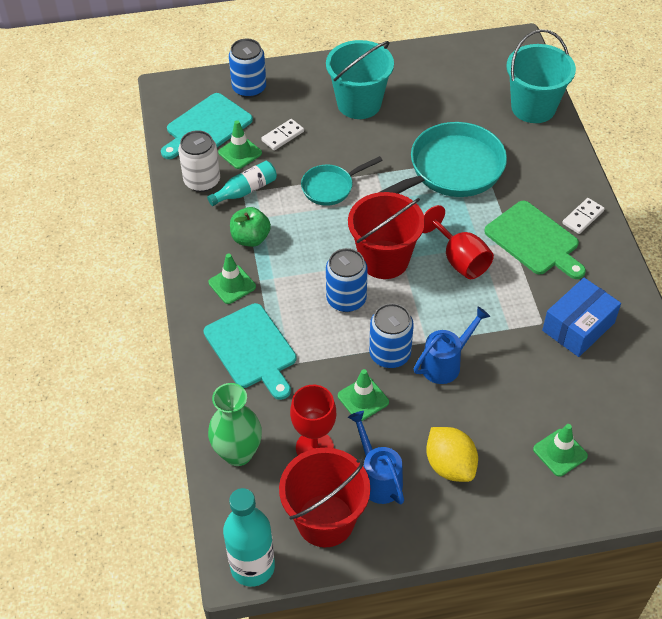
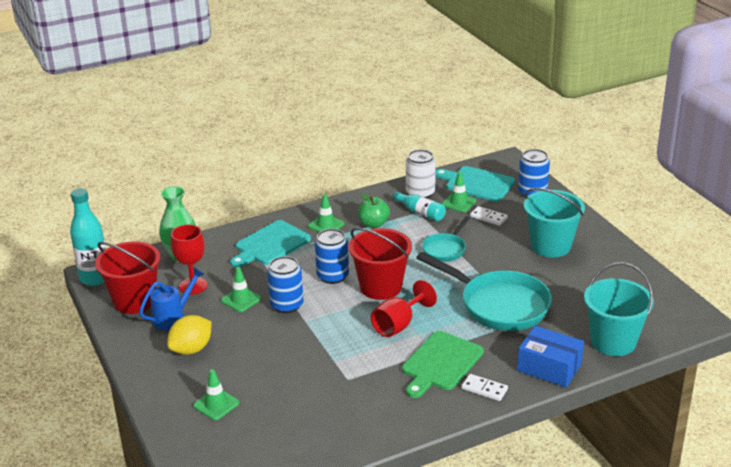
camera: 75 degrees right, 20 degrees down
(331, 187) = (445, 249): turquoise pan -> turquoise pan turned 105 degrees counterclockwise
(445, 364) = (286, 333): blue watering can -> none
(578, 326) = (351, 400): blue box -> blue box (549, 367)

